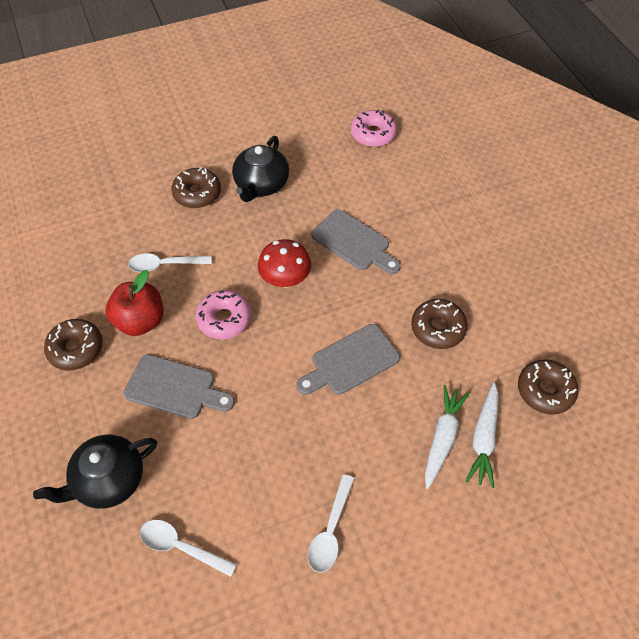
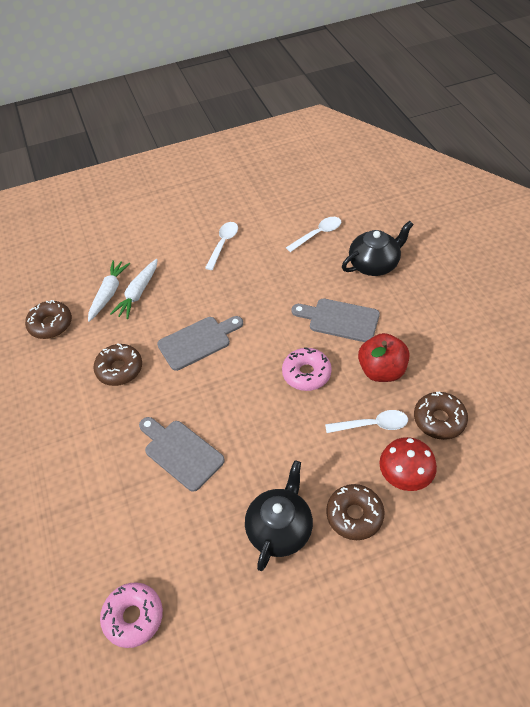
camera: 175 degrees left, 5 degrees down
(76, 349) = (431, 347): brown donut -> brown donut (439, 420)
(181, 547) = (317, 234): white spoon -> white spoon turned 60 degrees counterclockwise
(285, 279) = (251, 412): red mushroom -> red mushroom (404, 476)

